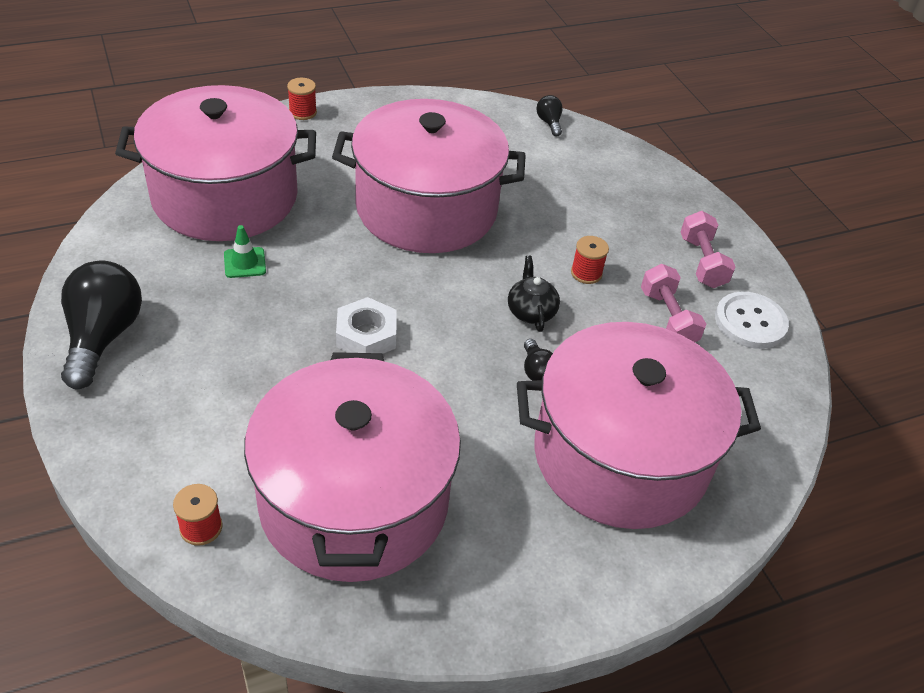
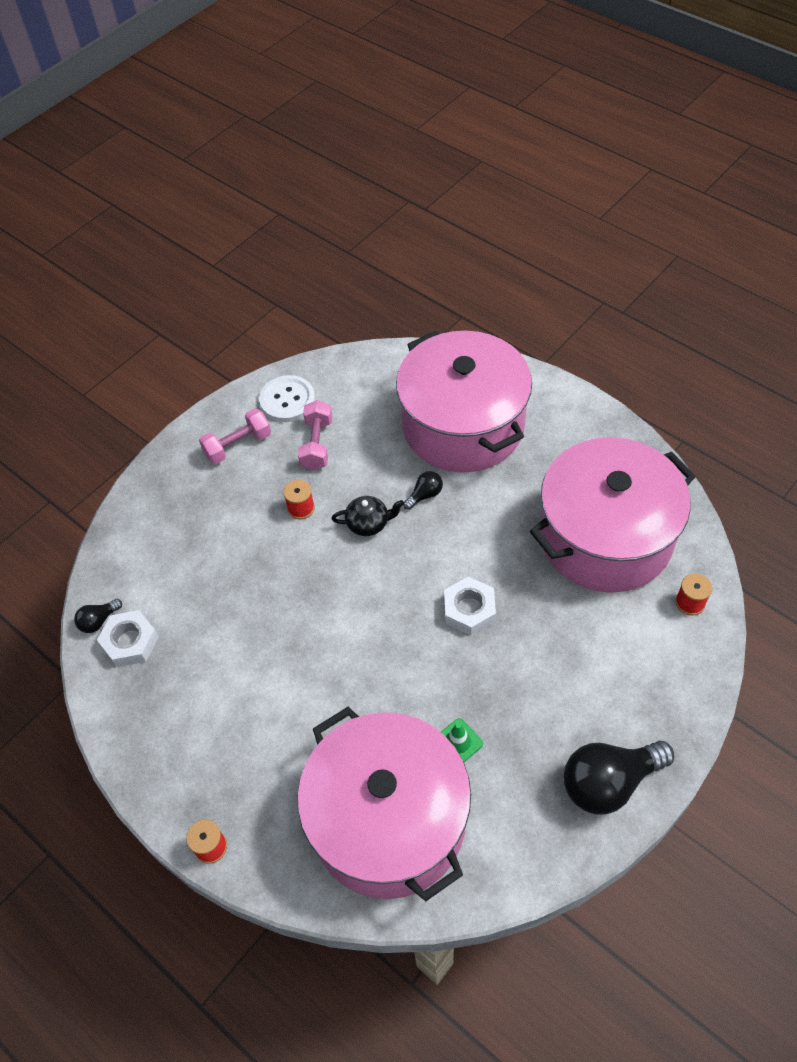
camera: 110 degrees left, 10 degrees up
(426, 208) = (294, 651): pink pot -> none
(514, 131) = (130, 642): none -> white nut
(531, 311) = (368, 523): black teapot -> black teapot turned 150 degrees counterclockwise
(668, 318) = (317, 444): pink dumbbell -> pink dumbbell turned 45 degrees counterclockwise

